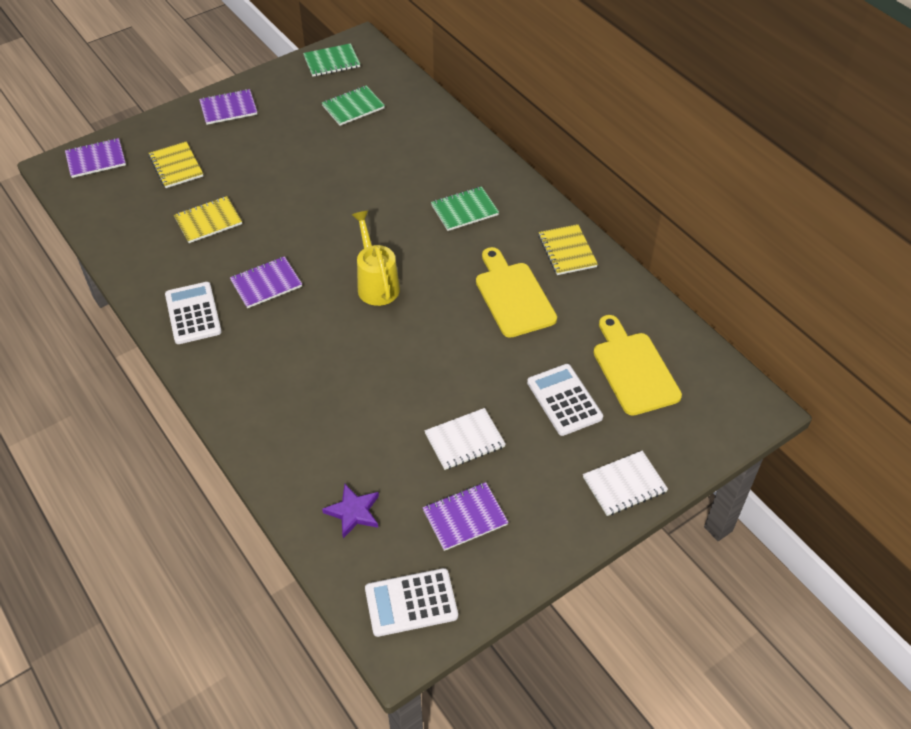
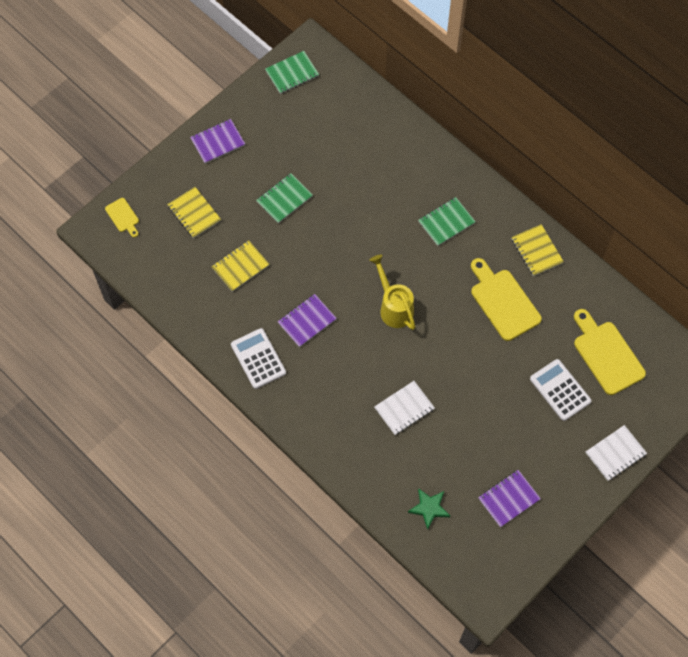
camera: 10 degrees left, 15 degrees up
(96, 159) = (123, 217): purple notebook -> yellow cutting board
(353, 107) = (325, 124): green notebook -> green notebook (284, 199)
(353, 512) = (429, 508): purple star -> green star
(411, 603) = (486, 569): white calculator -> none
(464, 440) = (494, 436): white notebook -> white notebook (404, 408)

